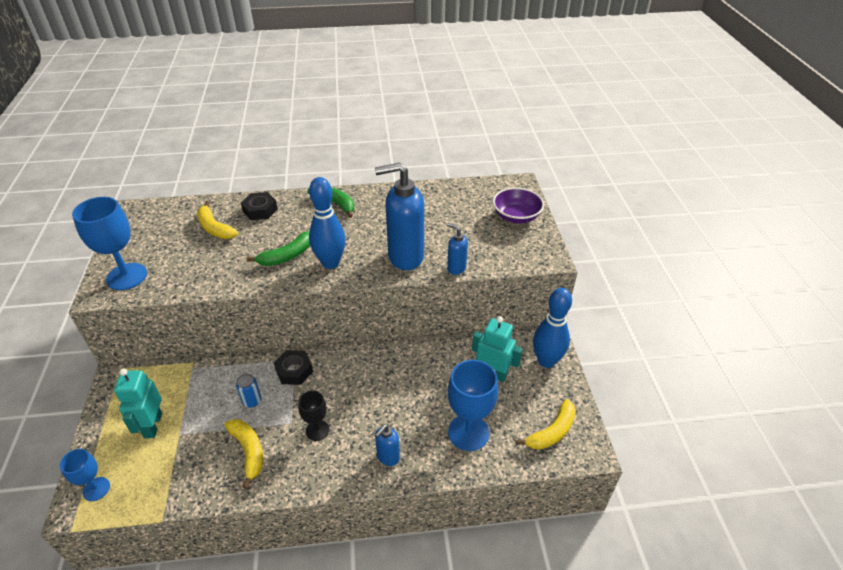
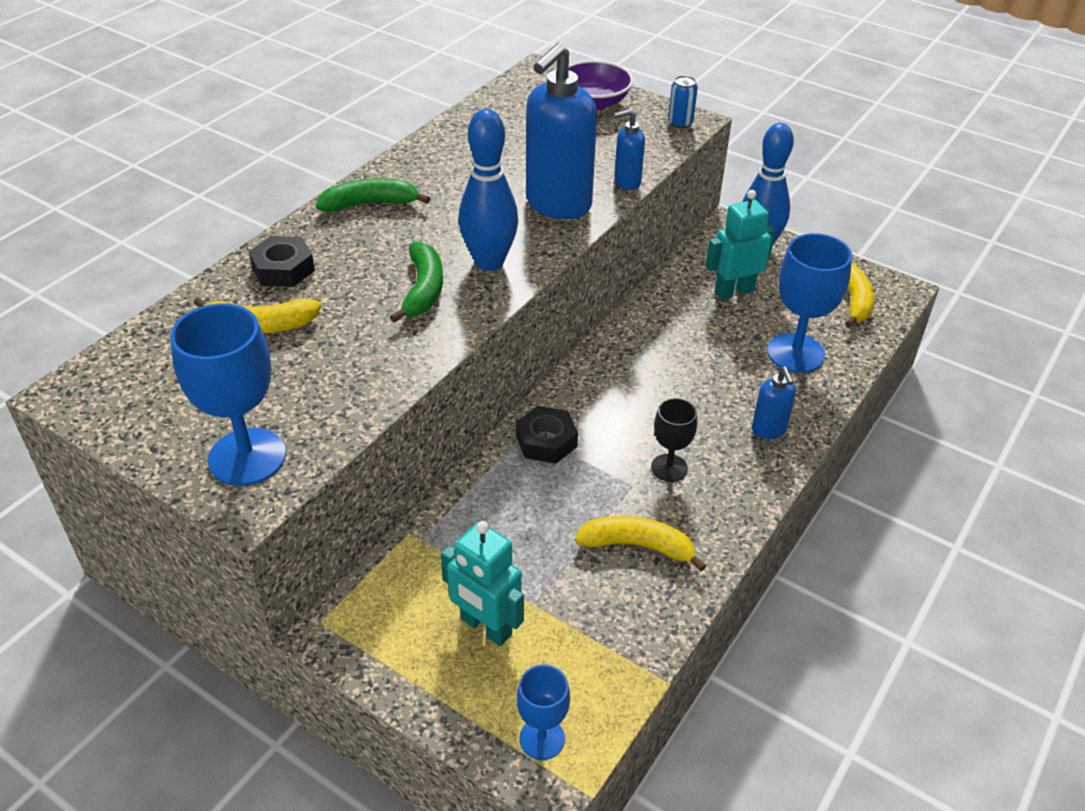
camera: 50 degrees left, 0 degrees up
(252, 401) = (554, 505): blue can -> blue can (680, 123)

